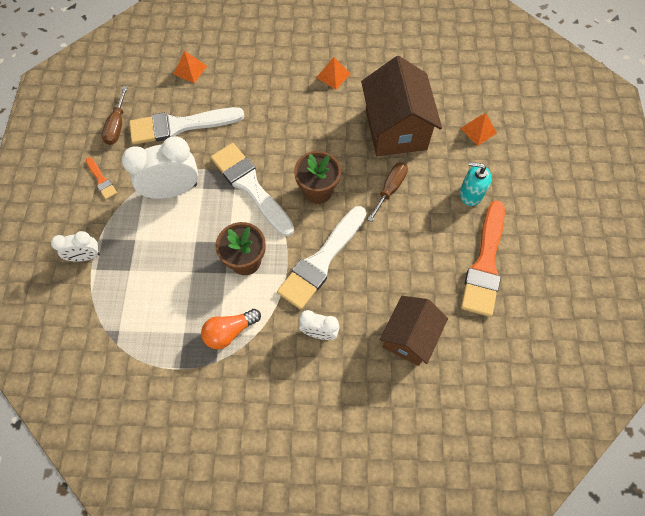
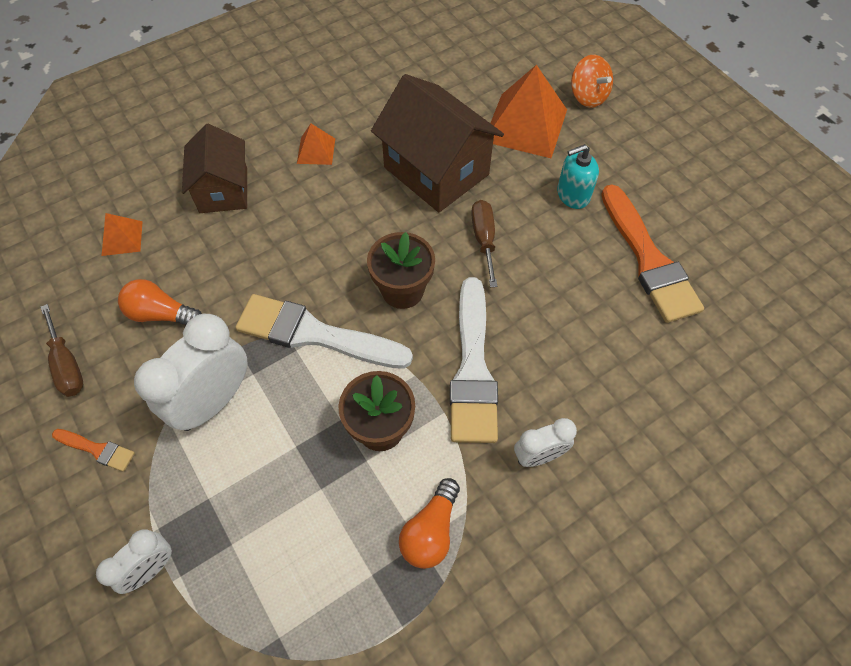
camera: 35 degrees left, 5 degrees down
(180, 126) = (161, 314): white brush -> orange light bulb
(409, 337) = (640, 390): brown house -> brown house (223, 190)
(478, 130) = (525, 125): orange pyramid -> orange pyramid, size x2.03
(538, 134) = (588, 96): none -> orange spinning top

